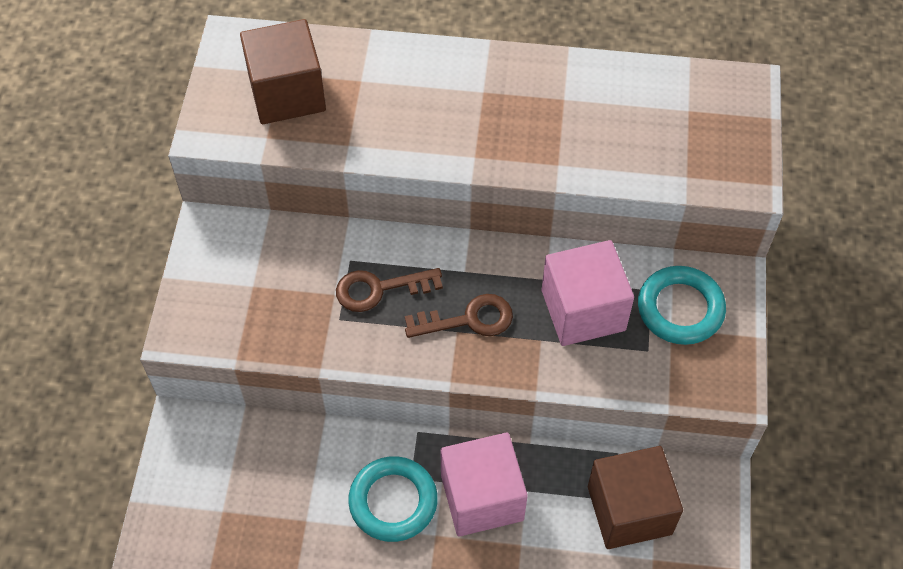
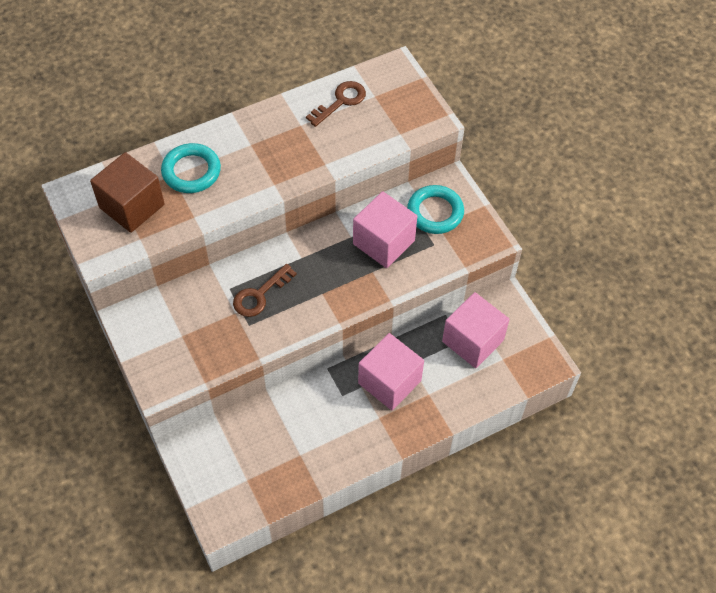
camera: 35 degrees left, 0 degrees up
(393, 501) = (342, 414): turquoise ring -> turquoise ring (191, 171)
(468, 319) = (324, 283): brown key -> brown key (341, 101)
(629, 510) = (472, 341): brown cube -> pink cube

